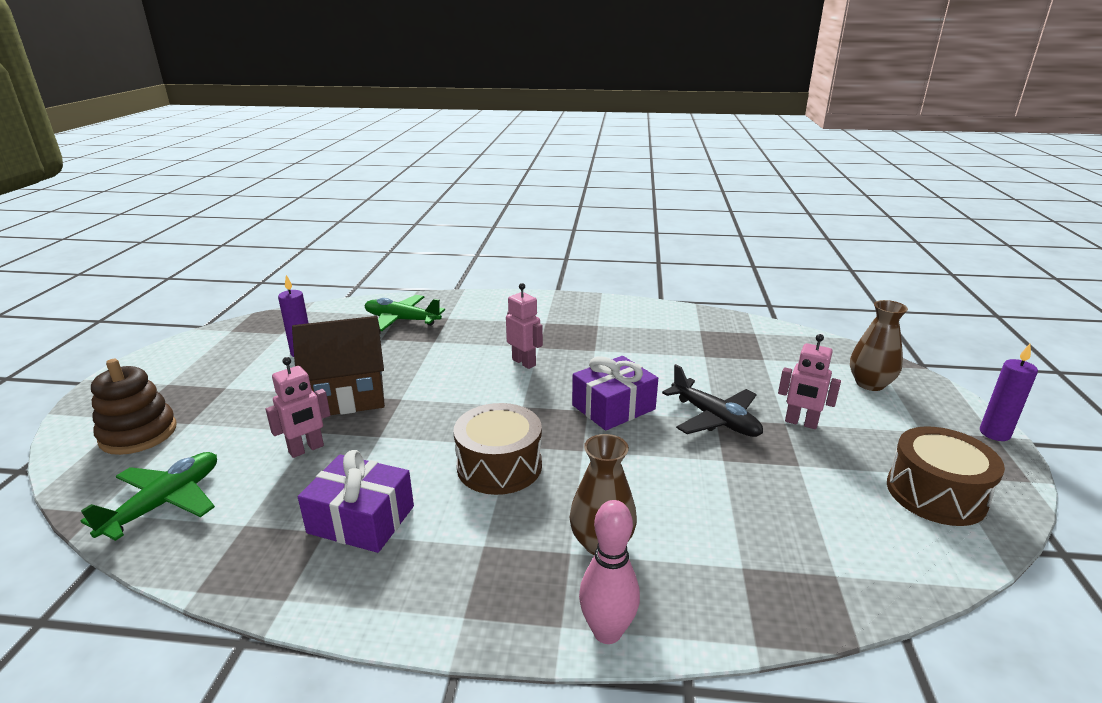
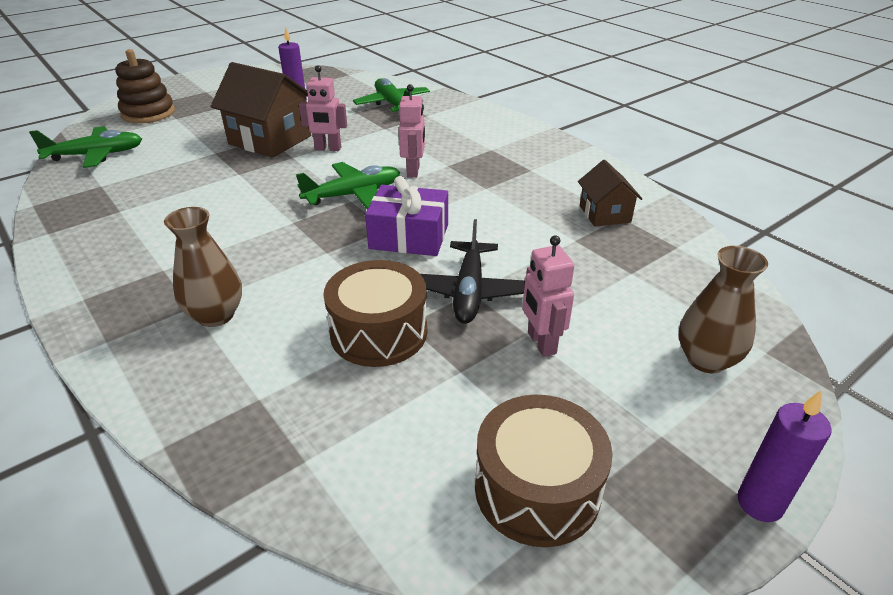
camera: 45 degrees right, 10 degrees up
(306, 449) = (193, 161): pink robot -> pink robot (328, 149)
(361, 519) = (143, 215): purple gift -> none
(499, 466) = (260, 230): brown drum -> brown drum (379, 332)
(516, 401) = (354, 195): none -> green plane
(607, 632) = (116, 364): pink bowling pin -> none
(689, 332) = (605, 214): none -> brown house

